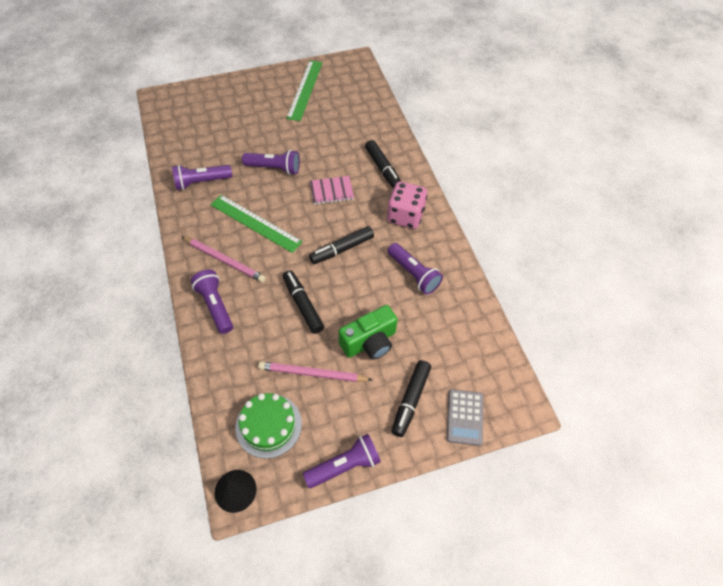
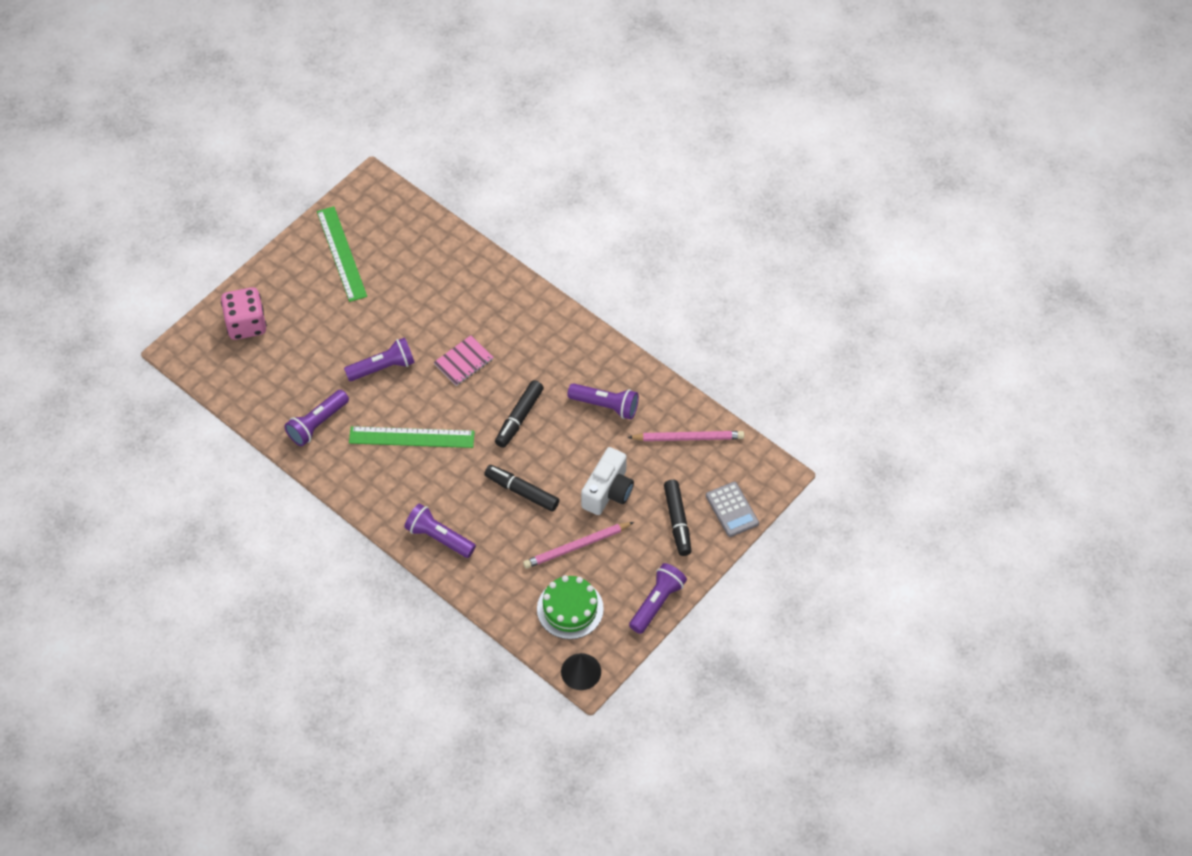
camera: 30 degrees left, 0 degrees up
(224, 260) = (411, 491): pink pencil -> pink pencil (688, 437)
(369, 342) = (608, 491): green camera -> white camera
(383, 169) = (499, 308): black marker -> none
(405, 216) = (558, 349): pink dice -> pink dice (246, 324)

